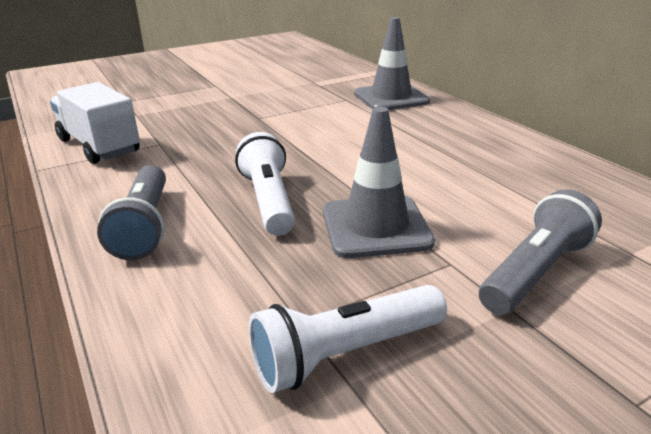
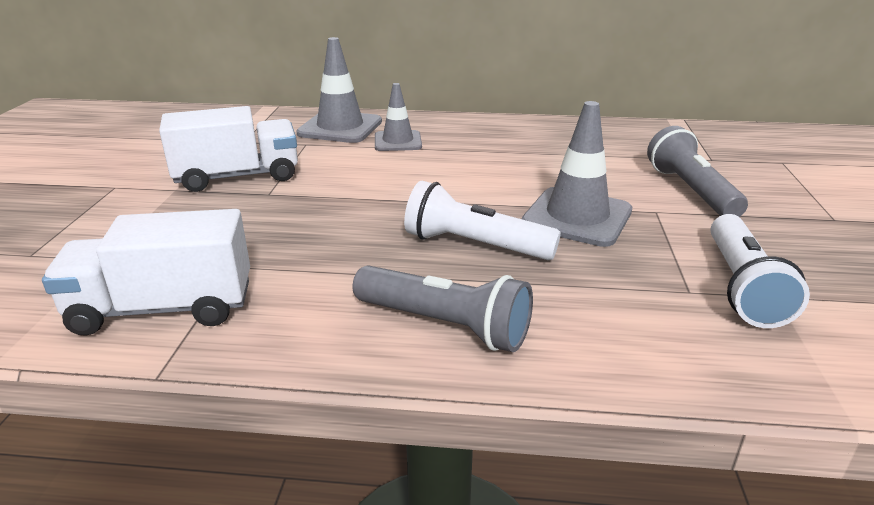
camera: 55 degrees left, 0 degrees up
(268, 103) = (237, 177): none -> white truck
(402, 120) = (398, 141): none -> grey traffic cone

